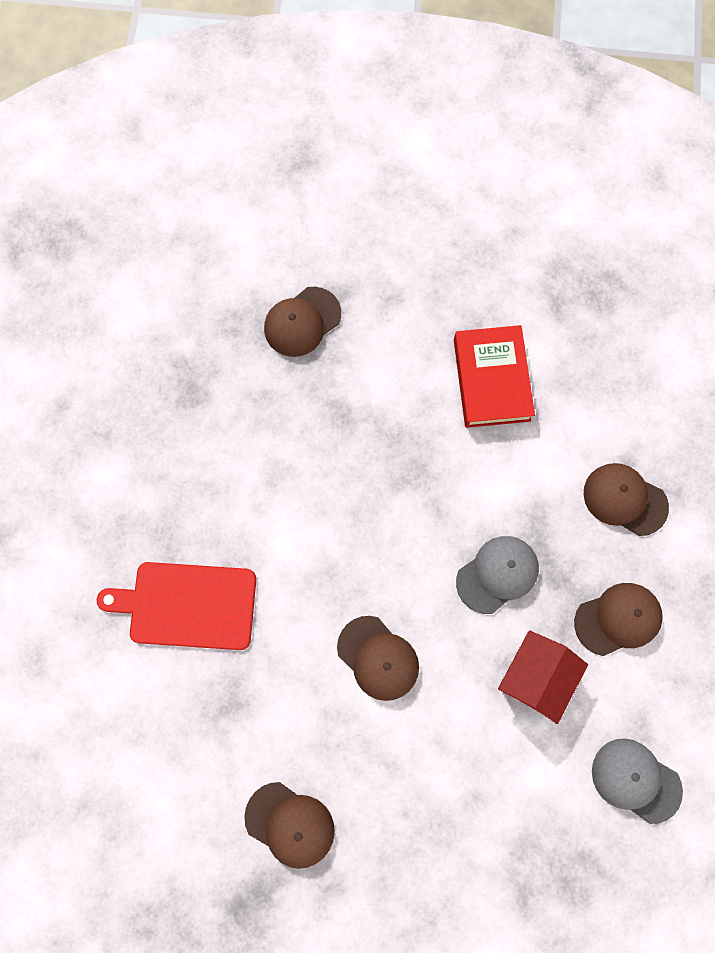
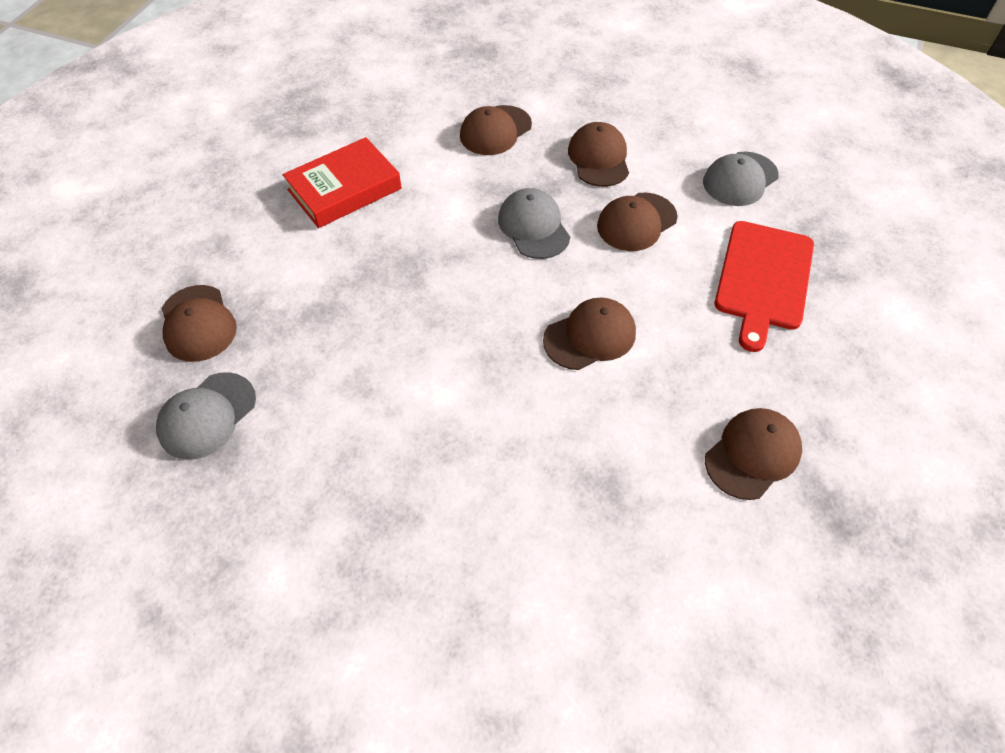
camera: 75 degrees left, 20 degrees down
(187, 605) = (479, 510): red cutting board -> red cutting board (763, 279)
(219, 370) = (207, 416): none -> grey cap
(491, 379) = (344, 189): red book -> red book turned 45 degrees counterclockwise
(535, 676) = (636, 222): red house -> brown cap

